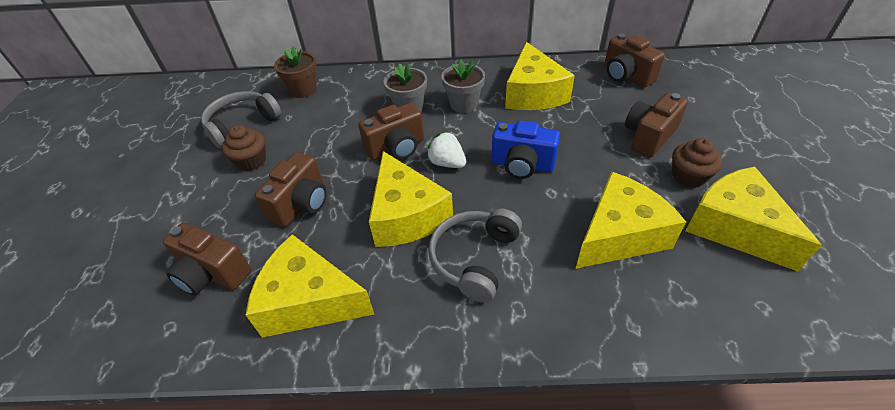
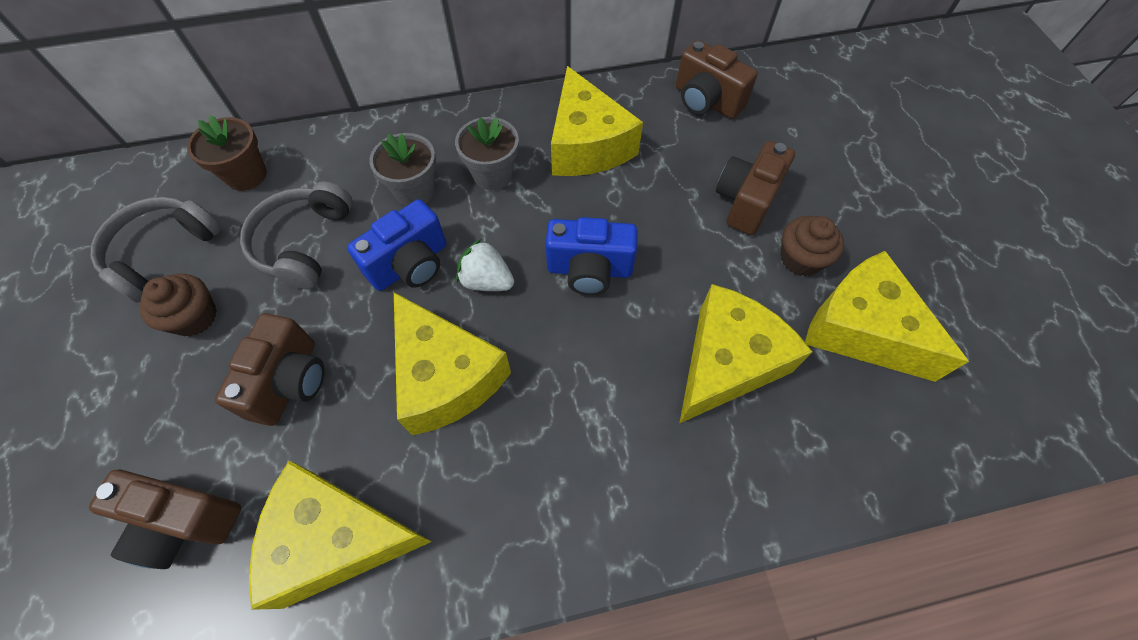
camera: 15 degrees left, 15 degrees up
(396, 148) = (410, 265): brown camera -> blue camera
(474, 259) = (550, 431): grey headphones -> grey headphones (304, 243)

